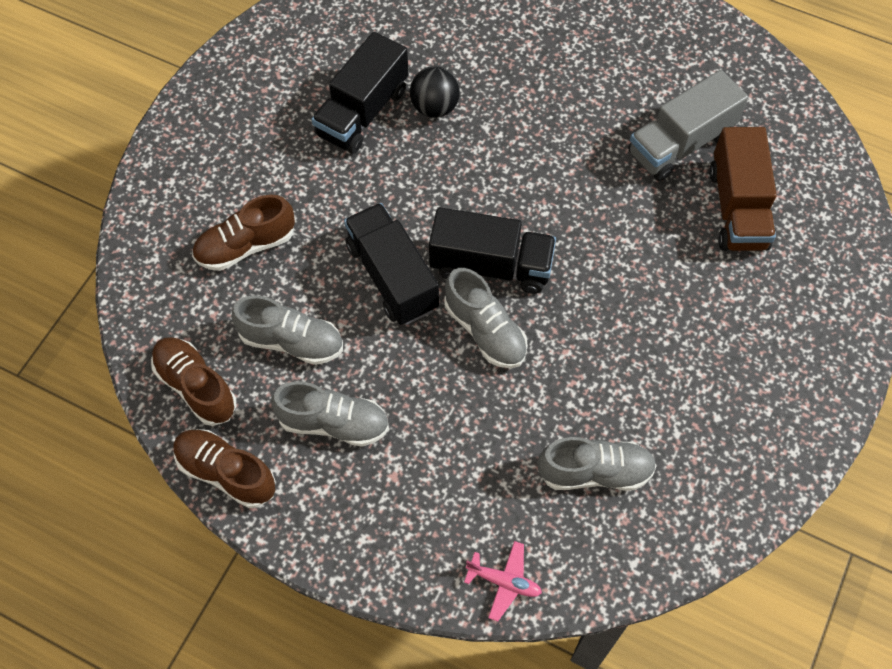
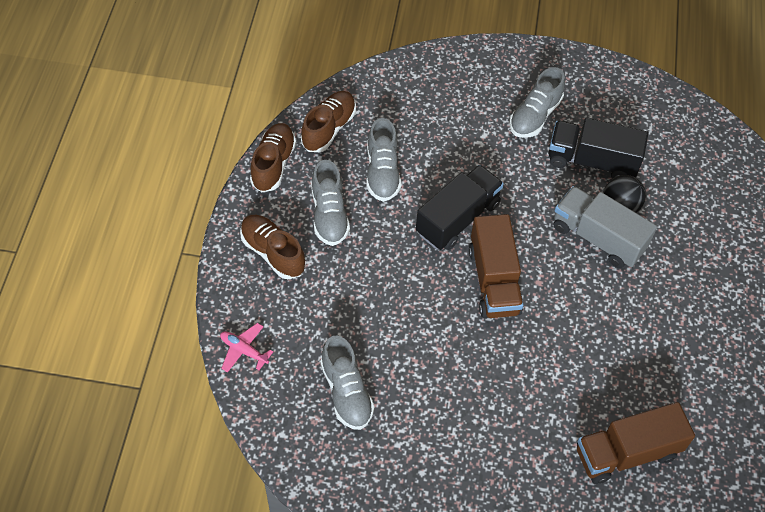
camera: 70 degrees right, 5 degrees down
(246, 246) = (446, 124): brown shoe -> brown shoe (273, 253)
(485, 330) = (436, 290): grey shoe -> grey shoe (535, 115)
(491, 265) = (494, 280): black truck -> brown truck
(504, 582) = (244, 350): pink plane -> pink plane turned 120 degrees clockwise
(680, 144) = (671, 394): grey truck -> grey truck (597, 238)

